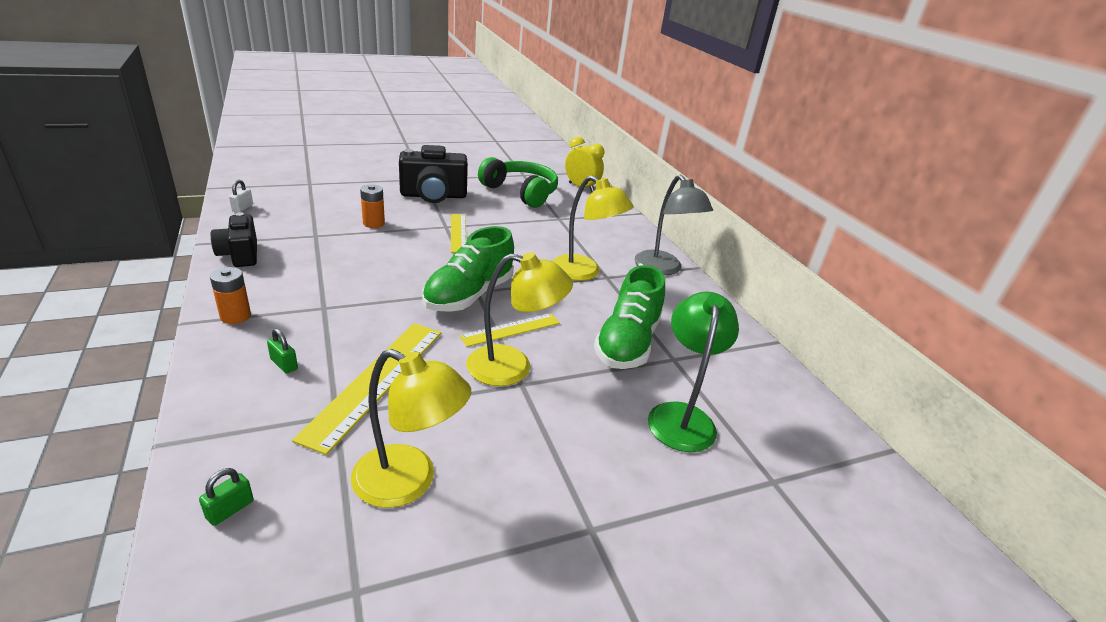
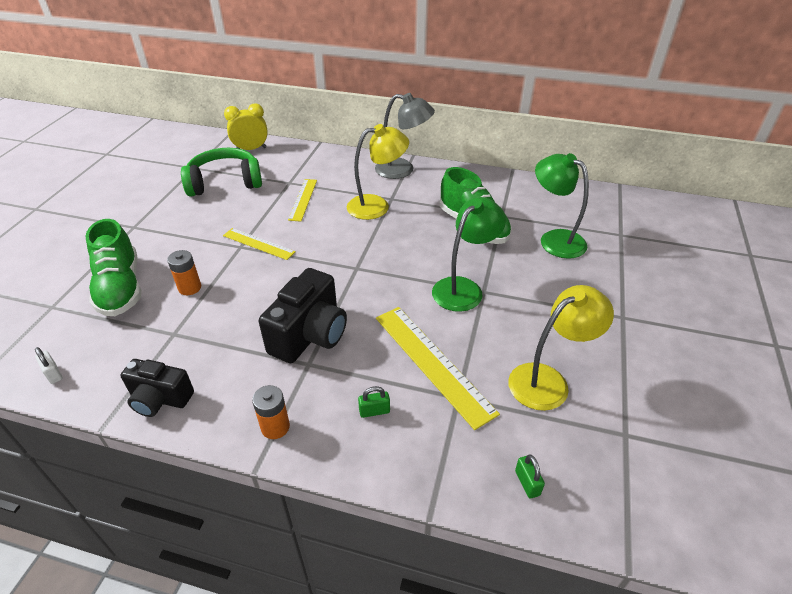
camera: 50 degrees left, 10 degrees up
(433, 196) = (176, 233): black camera -> black camera (310, 335)
(469, 295) = (359, 274): green shoe -> green shoe (120, 288)
(511, 329) = (420, 271): yellow ruler -> yellow ruler (303, 199)
(513, 367) = (463, 288): yellow lamp -> green lamp

